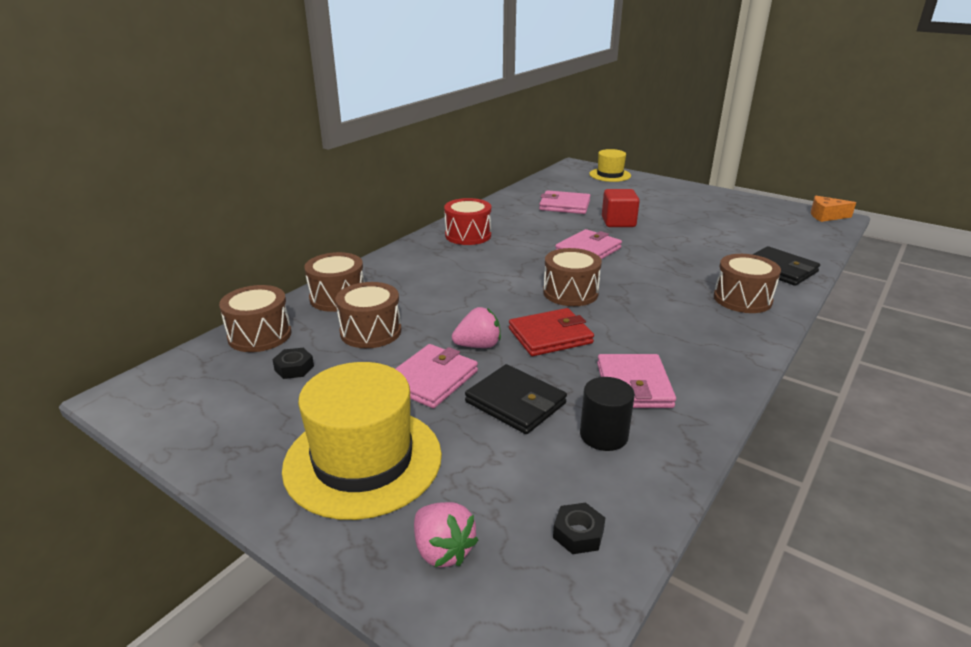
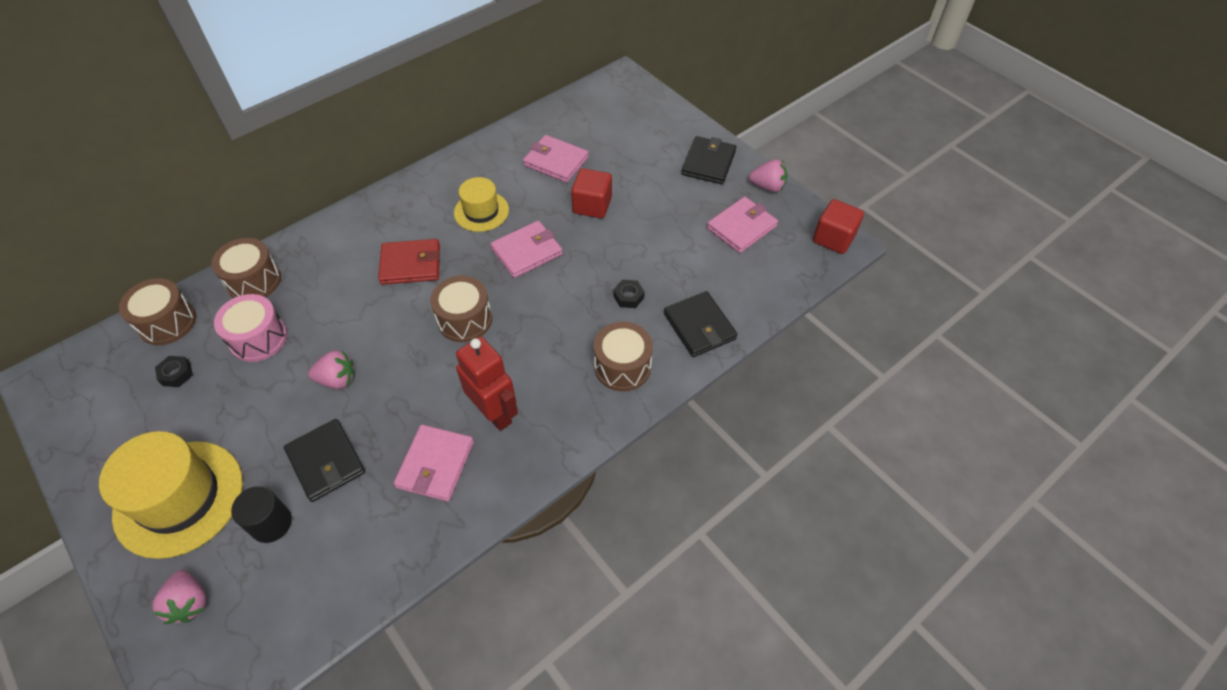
camera: 15 degrees right, 25 degrees up
(370, 331) = (258, 338): brown drum -> pink drum
(431, 379) = (276, 416): pink wallet -> pink wallet (741, 227)
(468, 235) = (424, 200): red drum -> none
(550, 336) = (406, 381): red wallet -> red wallet (411, 264)
(578, 534) = (288, 614): black nut -> black nut (628, 297)
(603, 435) = (371, 518): black cylinder -> black cylinder (271, 523)
(610, 175) = (647, 105): yellow hat -> yellow hat (481, 211)
(657, 343) = (494, 413): none -> red robot
(687, 194) = (708, 163): none -> black wallet
(746, 199) = (767, 186): none -> pink strawberry
(826, 216) = (833, 238): orange cheese -> red cube

